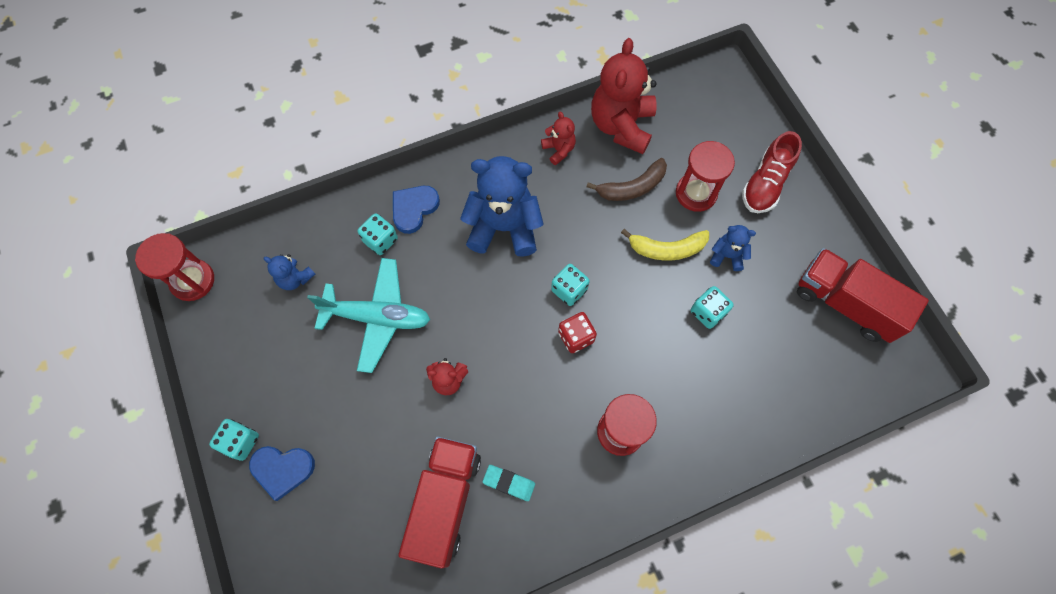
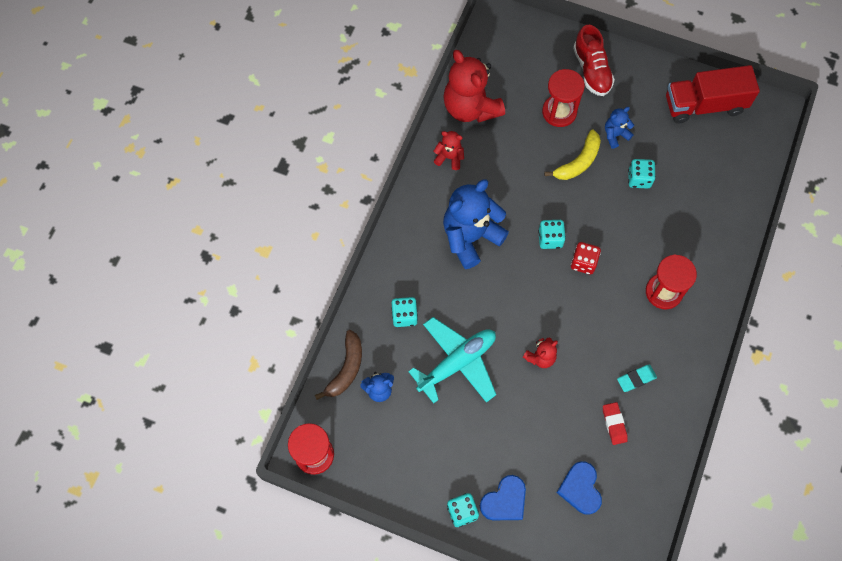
camera: 45 degrees left, 0 degrees up
(414, 209) = (402, 277): blue heart -> blue heart (580, 488)
(445, 502) = (614, 424): red truck -> red eraser
(632, 187) = (519, 142): brown banana -> brown banana (346, 369)

